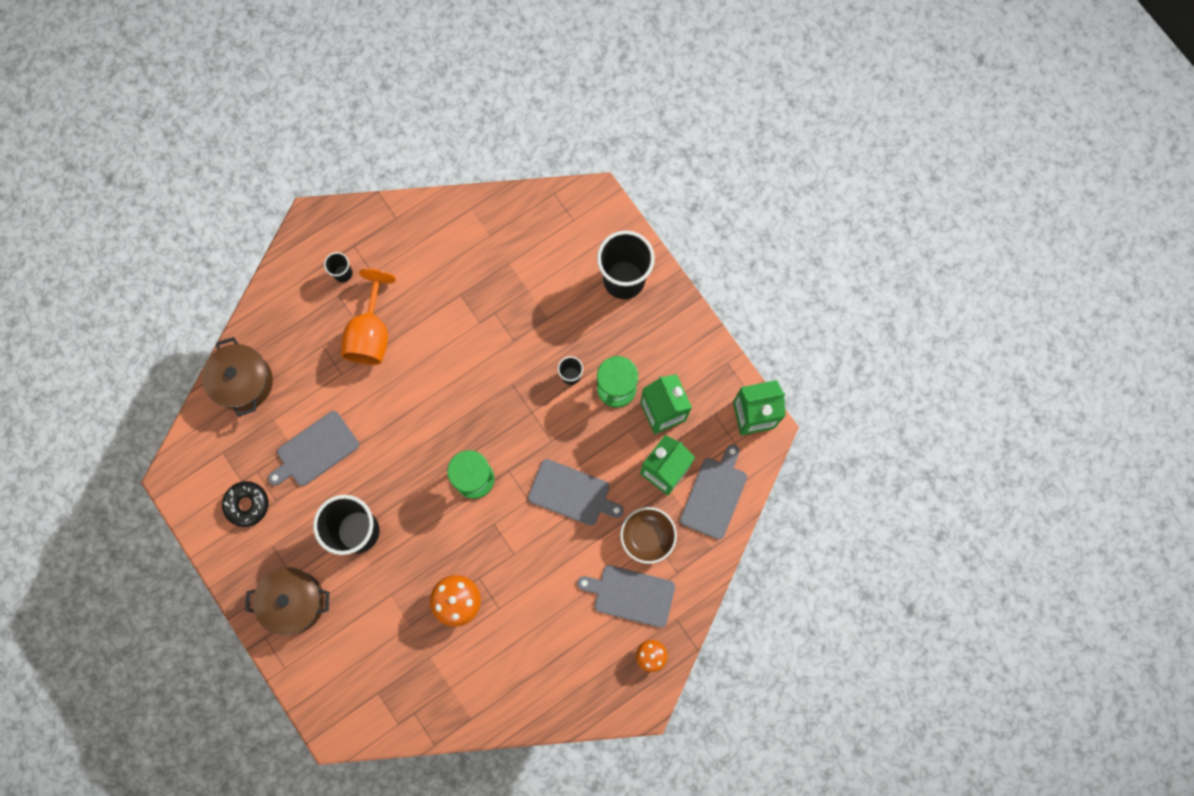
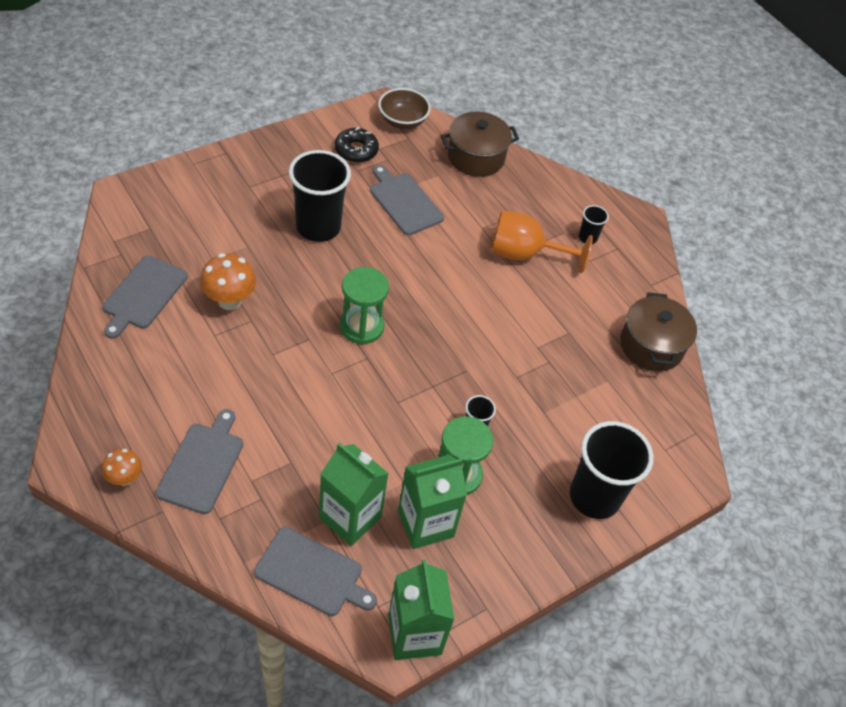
camera: 85 degrees right, 25 degrees down
(294, 602) = (256, 175): brown pot -> brown pot (651, 346)
(572, 493) = (334, 416): grey cutting board -> grey cutting board (143, 294)
(647, 537) = (270, 489): brown bowl -> brown bowl (402, 121)

